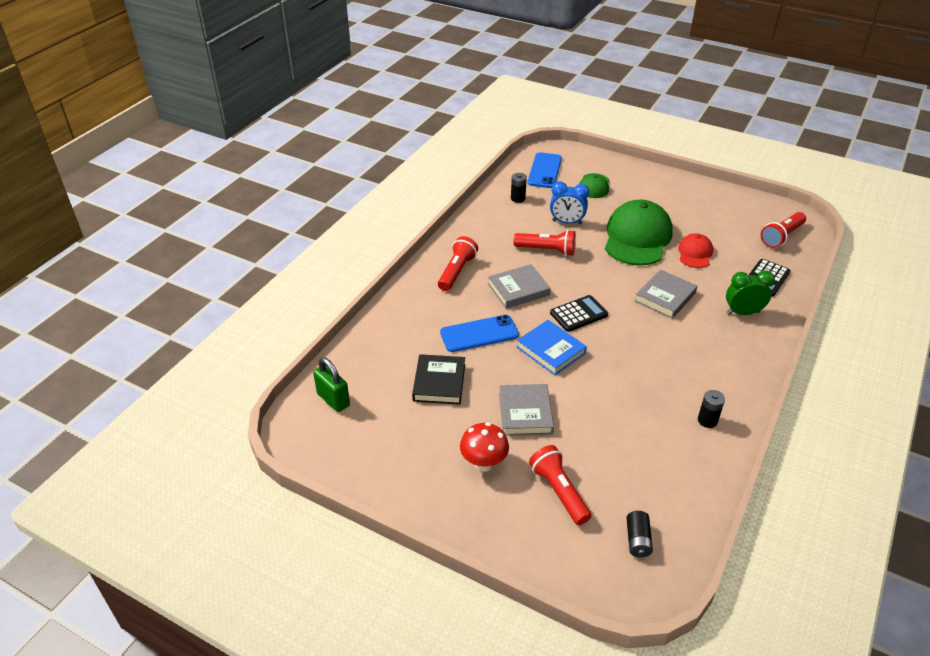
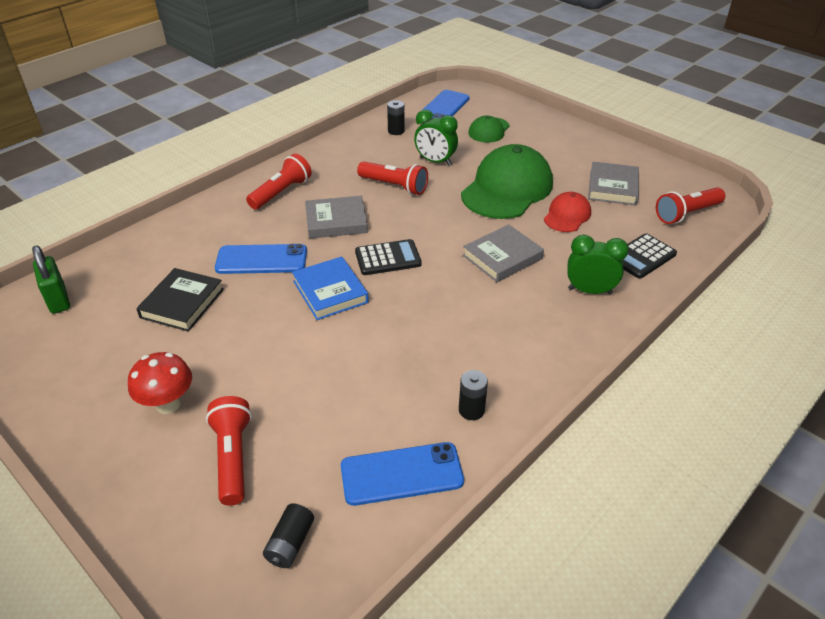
camera: 15 degrees right, 0 degrees up
(525, 413) = (255, 356): grey book -> grey book (612, 187)
(567, 222) = (435, 161): blue clock -> green clock
(685, 476) = (401, 474): none -> blue phone

